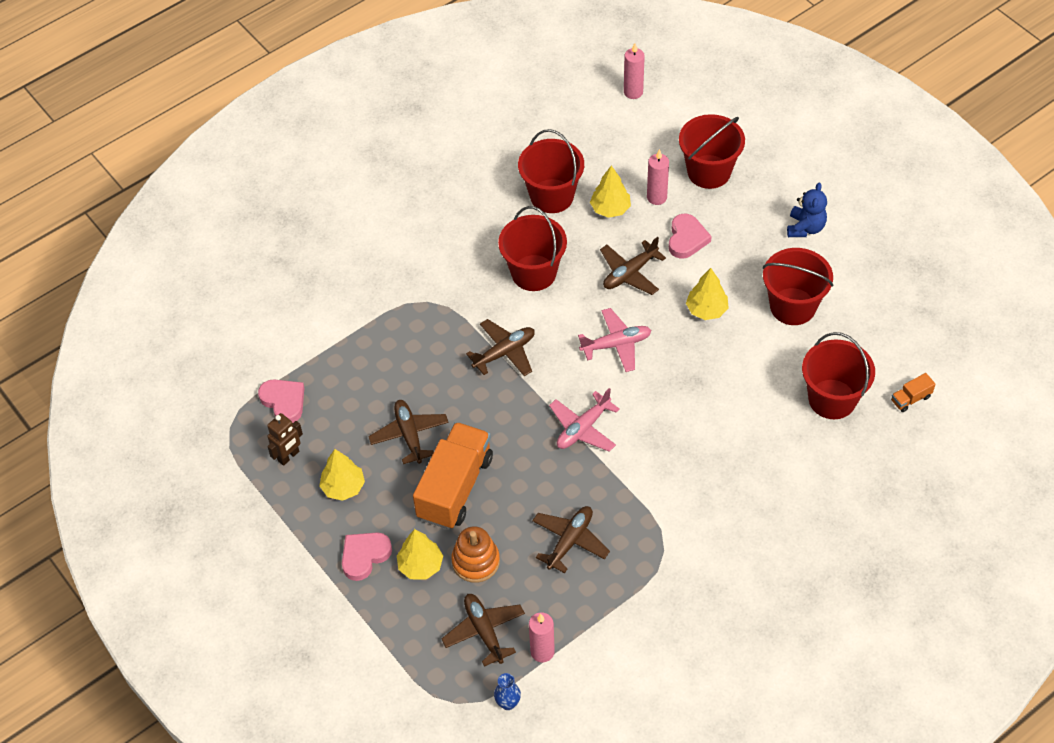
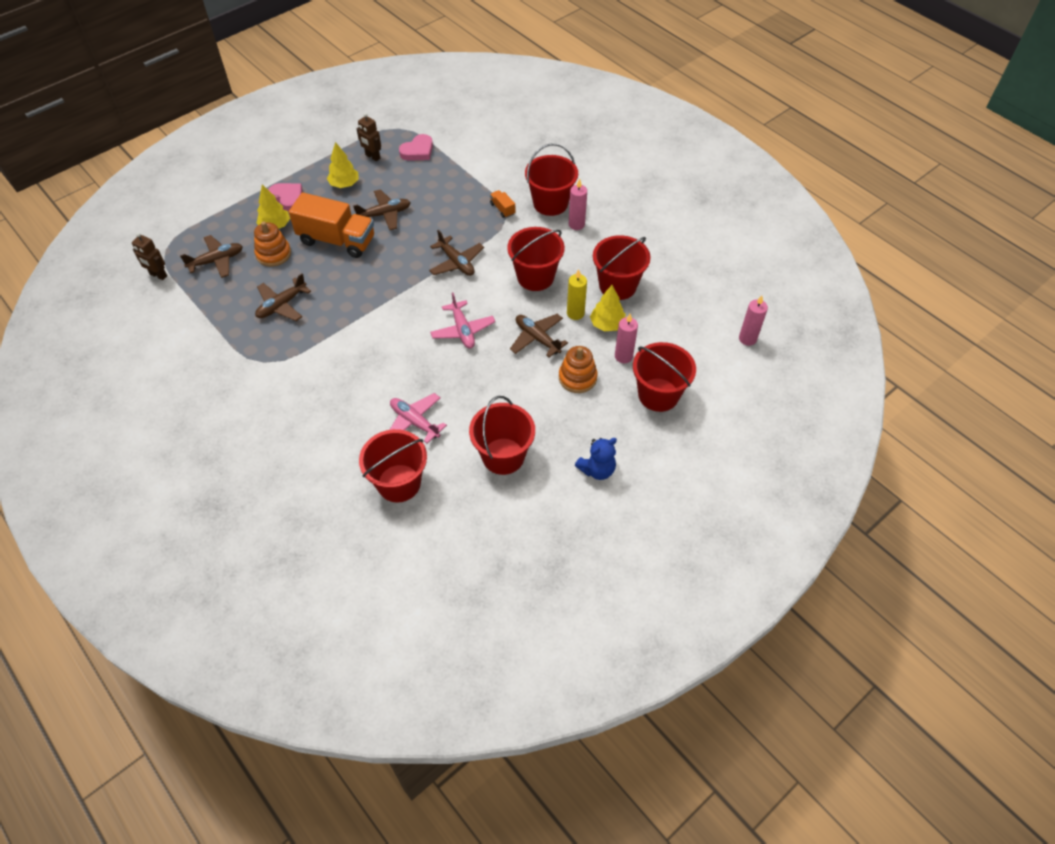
camera: 85 degrees right, 0 degrees up
(406, 254) = (550, 203): none -> red bucket
(508, 703) = (158, 275): blue vase -> brown robot
(542, 652) = (193, 292): pink candle -> pink candle (576, 224)
(570, 541) = (281, 305): brown plane -> brown plane turned 105 degrees clockwise
(583, 428) = (382, 311): pink plane -> pink plane (414, 422)
(593, 237) = (575, 313): none -> yellow candle
(687, 239) = (577, 378): pink heart -> orange stacking toy
(706, 310) = (499, 391): yellow tree -> none
(805, 228) = (597, 469): blue teddy bear -> blue teddy bear turned 45 degrees counterclockwise
(911, 399) = (395, 548): orange truck -> orange truck (502, 209)

